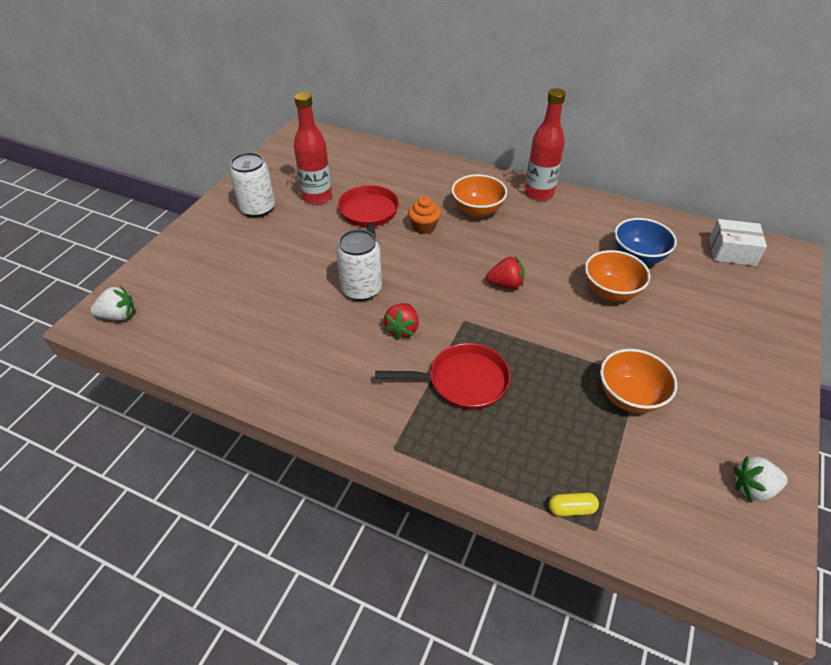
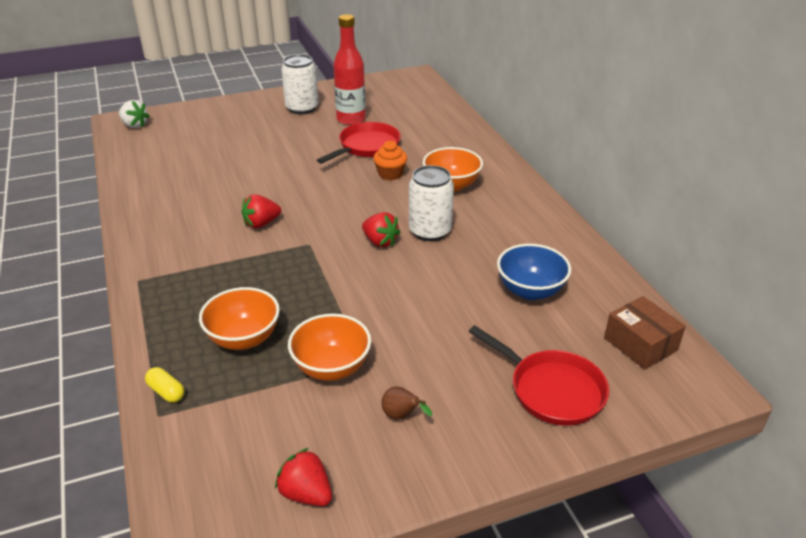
camera: 45 degrees right, 10 degrees down
(361, 289) = (279, 187): white can -> white can (430, 231)
(462, 381) = (240, 276): red pan -> red pan (551, 390)
(539, 193) = (529, 200): red bottle -> none
(610, 292) = (455, 297): orange bowl -> orange bowl (244, 338)
(712, 393) = (401, 416): none -> brown pear
(732, 252) = (640, 344): white box -> brown box
(753, 488) = (306, 493): white strawberry -> red strawberry

